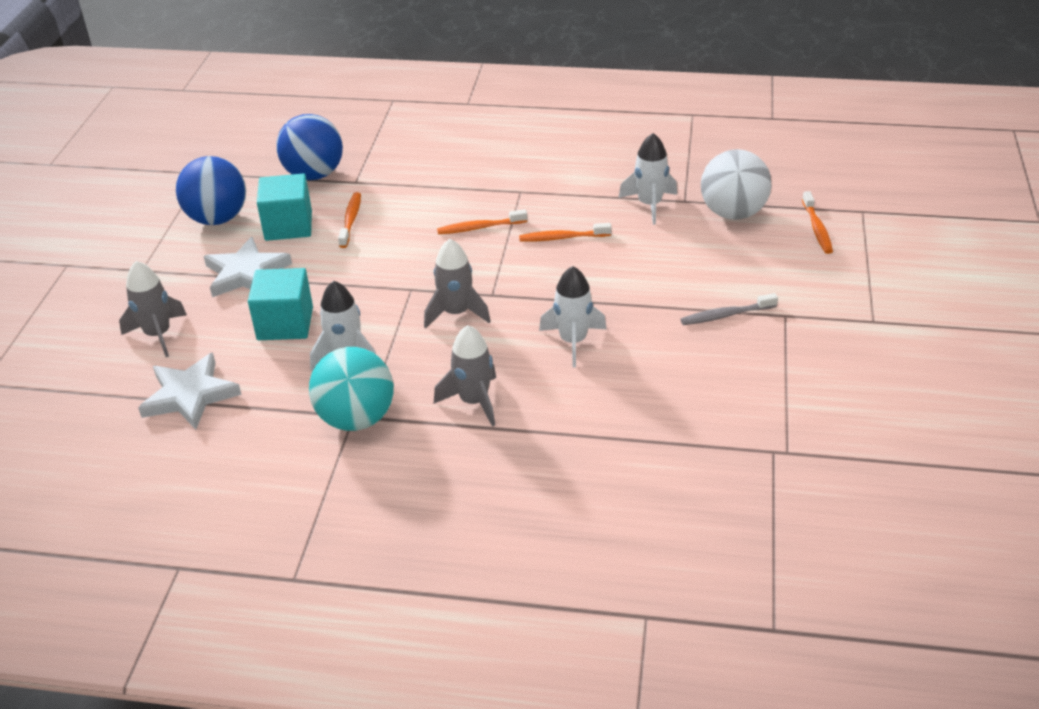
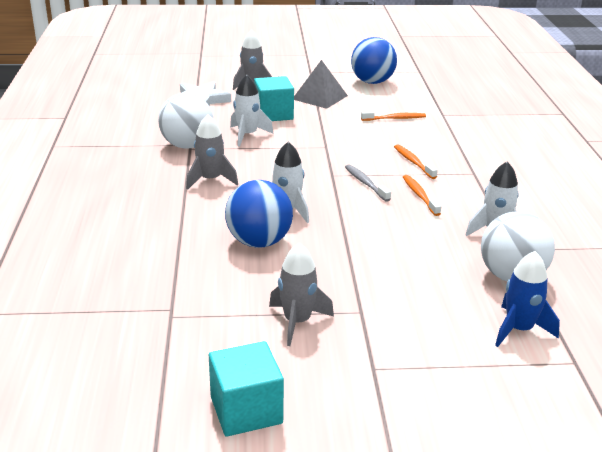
camera: 75 degrees right, 10 degrees down
(246, 273) = (320, 97): white star -> grey pyramid
(288, 226) = (376, 101): turquoise cube -> turquoise cube (246, 410)
(314, 174) = (441, 101): blue ball -> blue ball (259, 242)
(356, 418) = (187, 145): turquoise ball -> white ball
(456, 313) = (305, 164): grey rocket -> grey rocket (297, 322)
(726, 315) = (347, 278): grey toothbrush -> grey toothbrush (365, 183)
(817, 228) = (519, 329): orange toothbrush -> blue rocket

